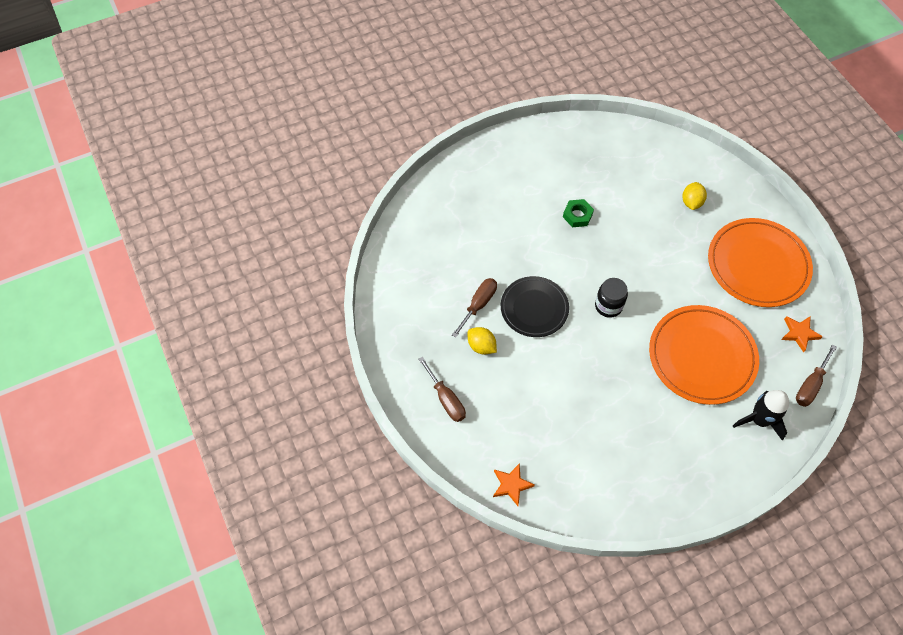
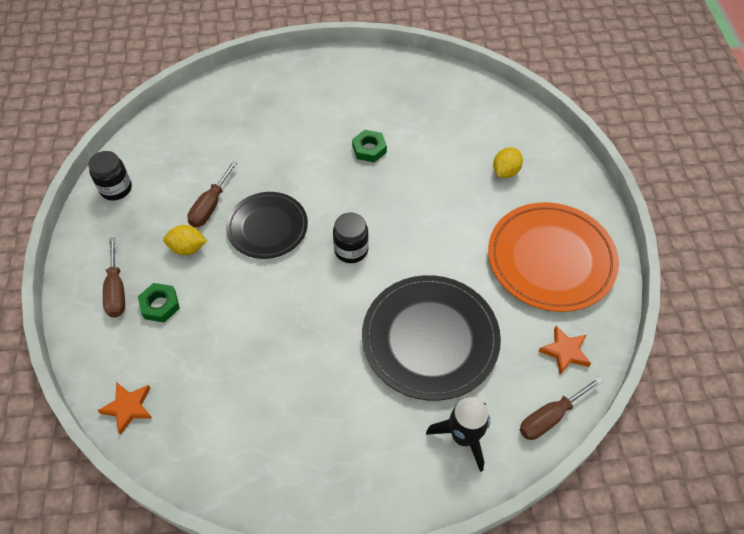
camera: 20 degrees right, 5 degrees down
(392, 315) = (116, 189): none -> black jar
(478, 305) = (210, 206): brown screwdriver -> brown screwdriver turned 150 degrees clockwise
(481, 346) = (187, 248): yellow lemon -> yellow lemon turned 60 degrees counterclockwise
(487, 399) = (160, 305): none -> green nut
(701, 356) = (430, 339): orange plate -> black plate

